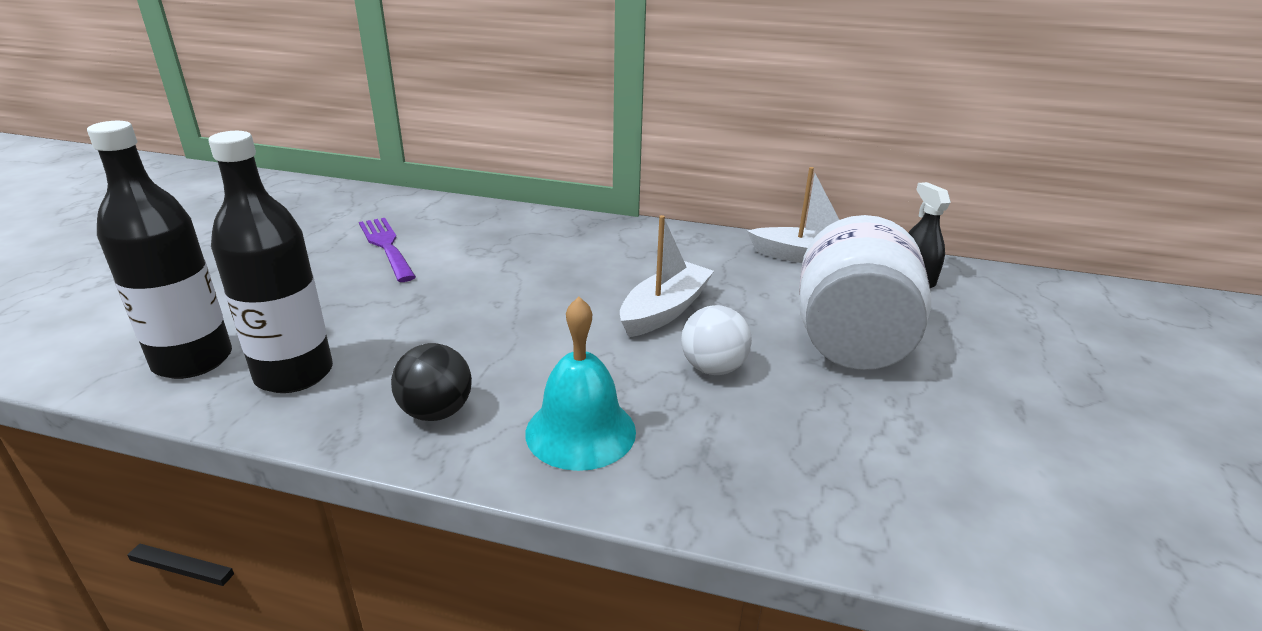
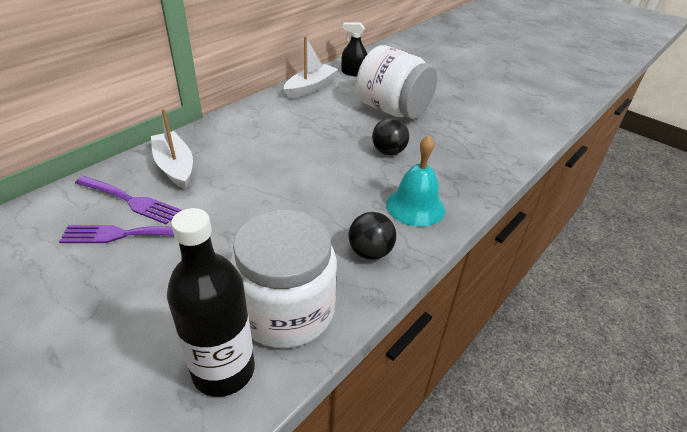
camera: 65 degrees left, 10 degrees up
(294, 374) = (286, 310): black bottle -> white jar
(443, 231) = (130, 200): none -> purple fork
(665, 310) = (325, 146): white boat -> white boat (175, 167)
(713, 368) = (388, 152): white ball -> black ball

